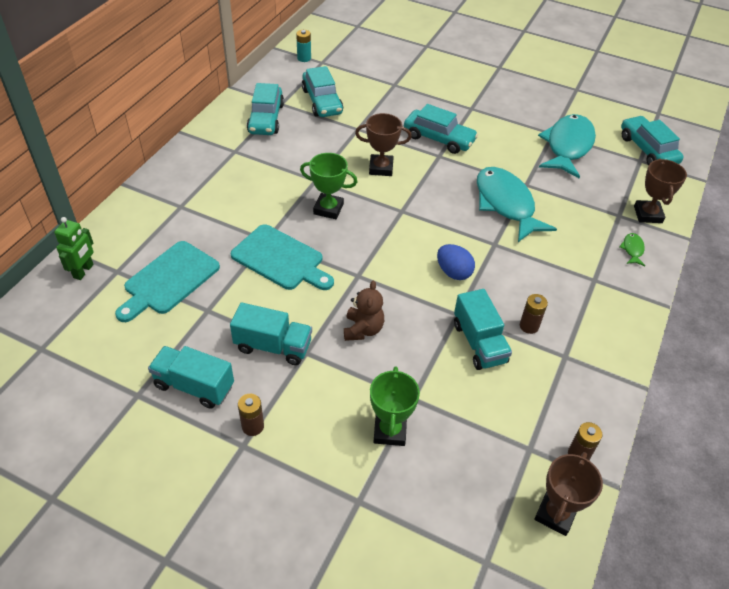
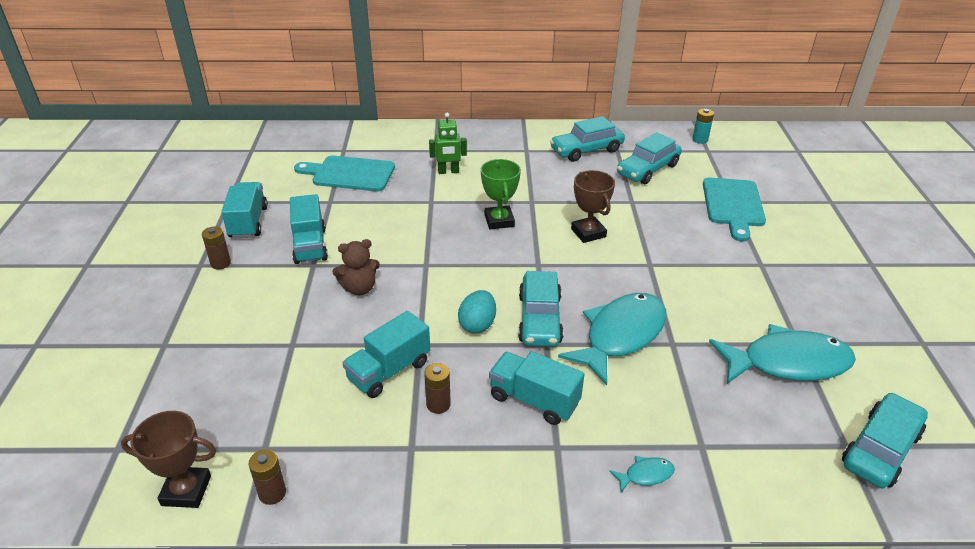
camera: 65 degrees right, 10 degrees down
(84, 271) = (334, 138): green robot -> green robot (448, 172)
(280, 259) = (413, 216): turquoise cutting board -> turquoise cutting board (733, 205)
(389, 431) = (246, 341): green trophy -> none
(439, 138) = (678, 256): turquoise car -> turquoise car (539, 319)
(453, 272) = (477, 325): blue egg -> turquoise egg
(547, 273) = (534, 400): none -> turquoise truck
(632, 249) = (645, 475): green fish -> turquoise fish
(647, 214) = (734, 478): brown trophy -> none

